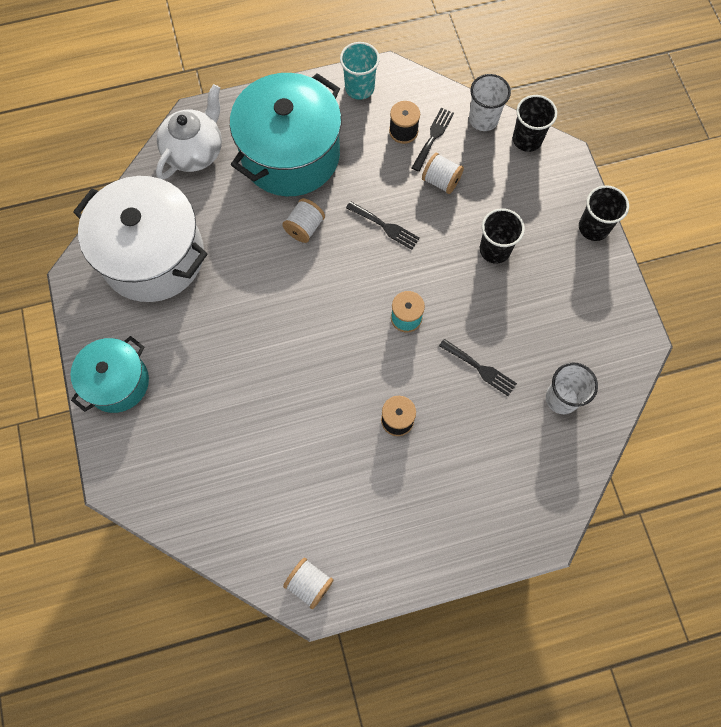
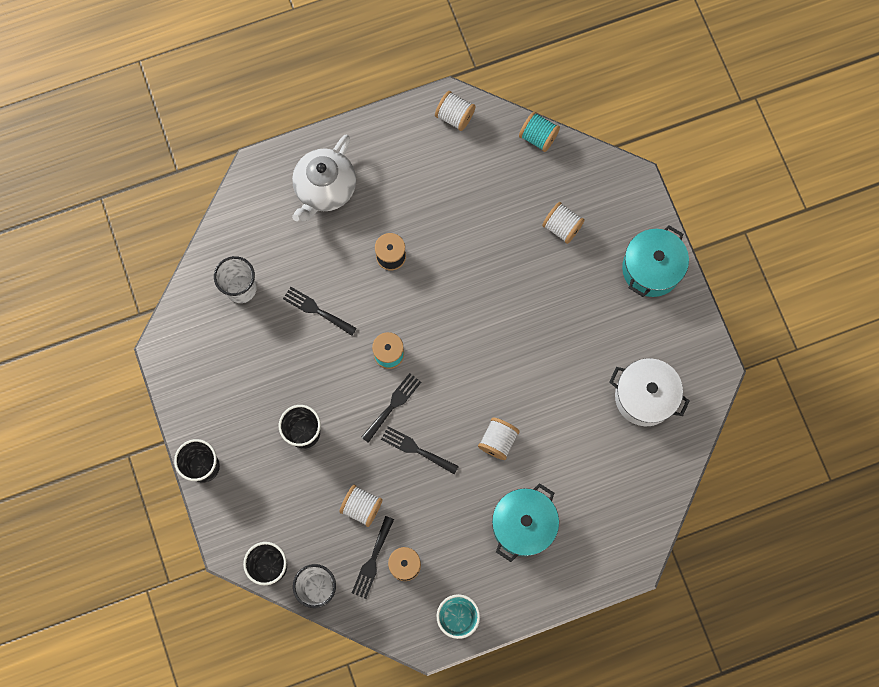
camera: 175 degrees right, 5 degrees up
(153, 256) = (644, 397): white pot -> white pot, size x0.59
(195, 151) = (625, 520): white teapot -> white teapot (325, 189)
(205, 437) = (562, 227): none -> white spool
(214, 548) = (538, 137): none -> turquoise spool
(290, 155) = (523, 525): turquoise pot -> turquoise pot, size x0.59
(405, 268) = (393, 405): none -> black fork

